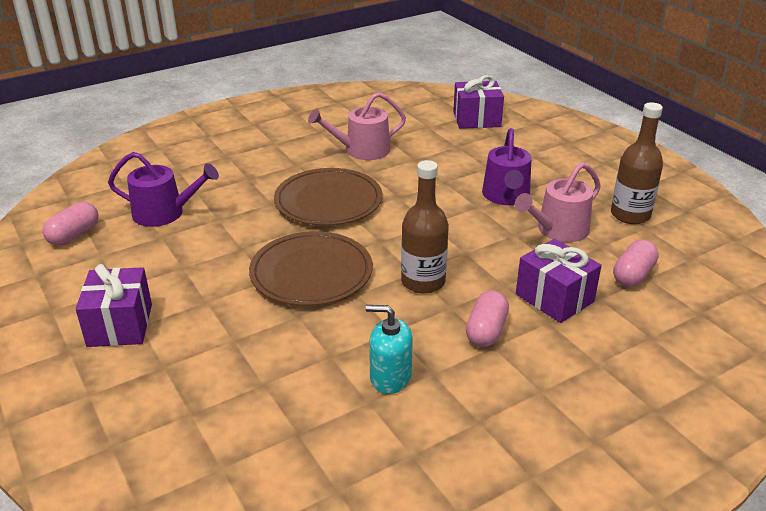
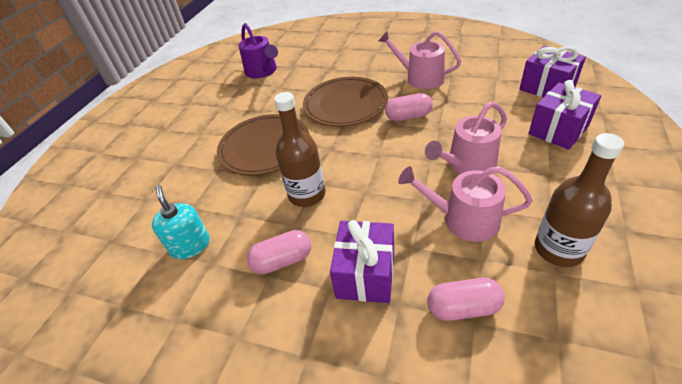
camera: 55 degrees right, 10 degrees up
(74, 235) = (215, 65): pink capsule -> pink capsule (408, 116)
(120, 325) = (157, 124): purple gift -> purple gift (558, 130)
(506, 196) = (467, 164): purple watering can -> pink watering can

